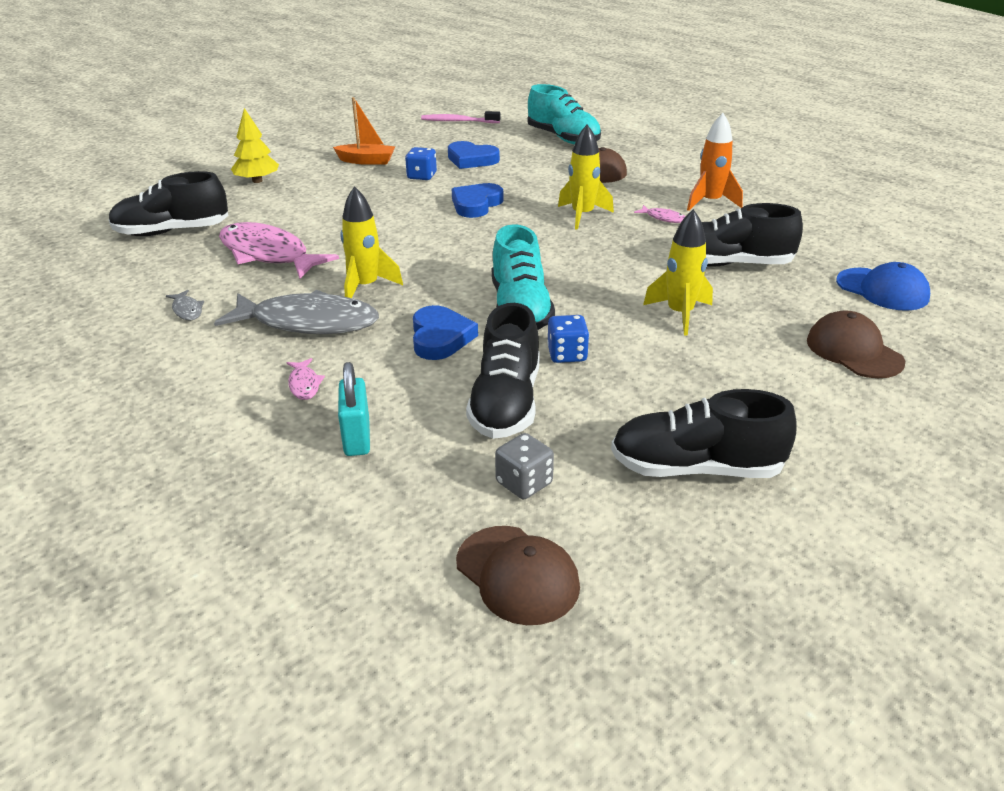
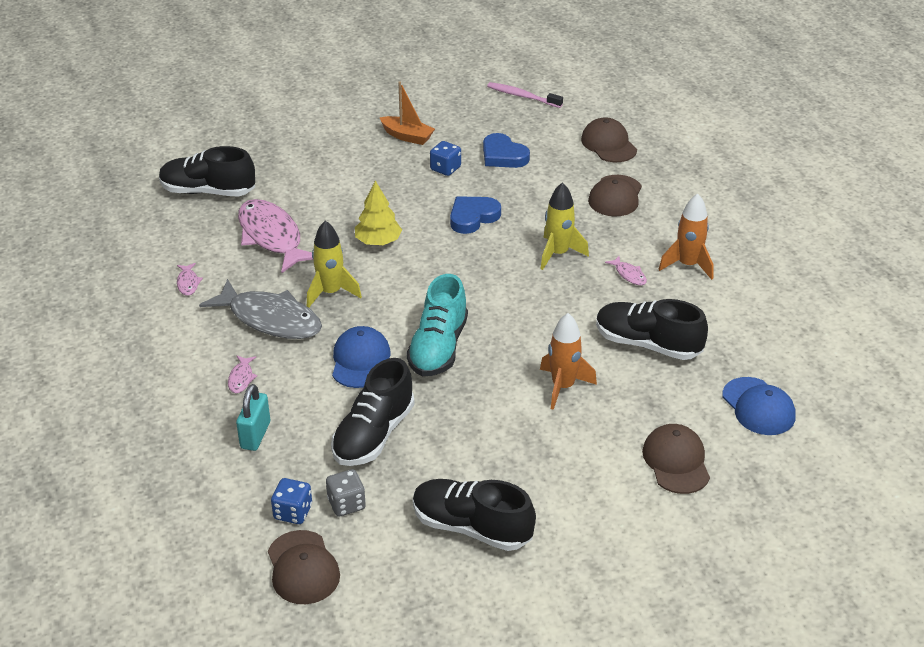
camera: 20 degrees right, 5 degrees up
(187, 310) = (188, 283): grey fish -> pink fish
(257, 181) = (301, 142): yellow tree -> yellow tree (378, 241)
(440, 338) = (360, 360): blue heart -> blue cap
(563, 138) = (608, 144): turquoise shoe -> brown cap
(567, 354) = (446, 403): blue dice -> blue dice (293, 512)
(680, 314) = (563, 387): yellow rocket -> orange rocket

